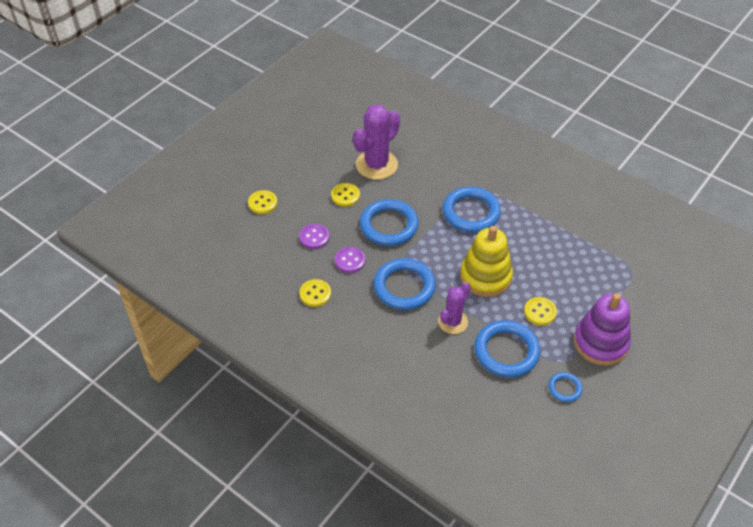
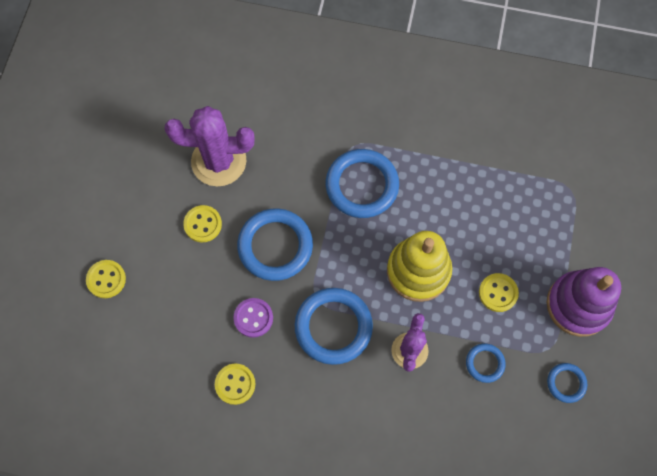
camera: 25 degrees left, 20 degrees up
(314, 237) = (194, 302): purple button -> none
(376, 165) = (219, 161): purple cactus -> purple cactus turned 75 degrees clockwise
(506, 351) = (485, 363): blue ring -> blue ring, size x0.50

